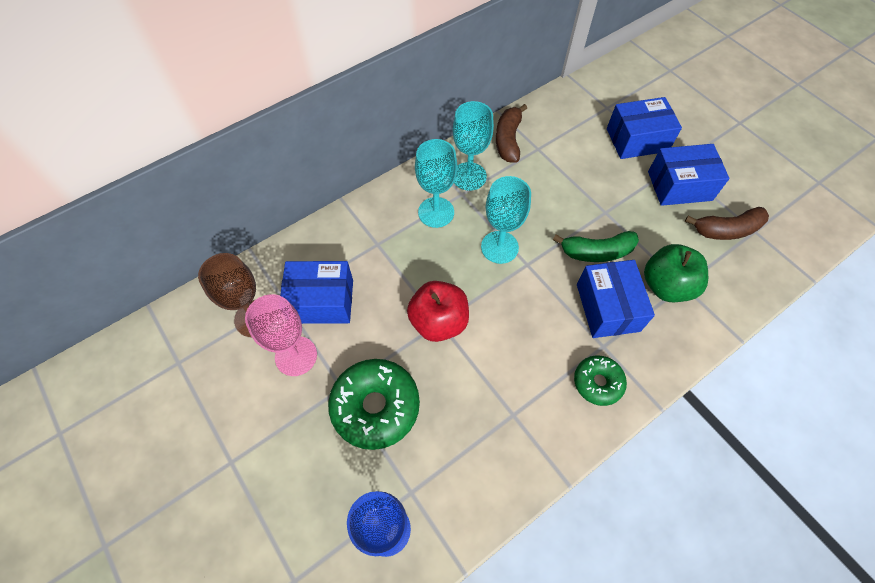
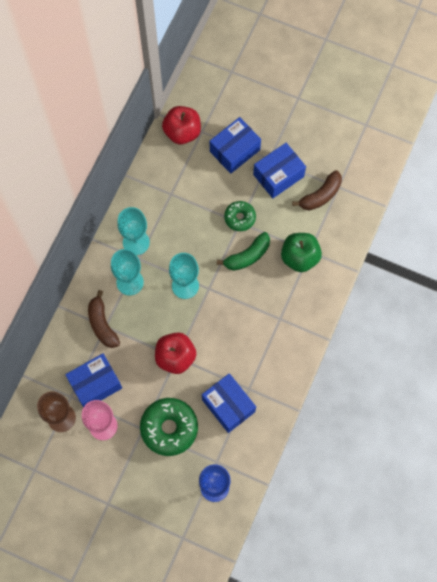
camera: 30 degrees left, 10 degrees up
(508, 140) = (147, 197): brown banana -> brown banana (102, 324)
(584, 99) = (182, 132): none -> red apple
(597, 382) = (286, 343): green donut -> green donut (240, 218)
(607, 307) = (271, 292): blue box -> blue box (228, 406)

